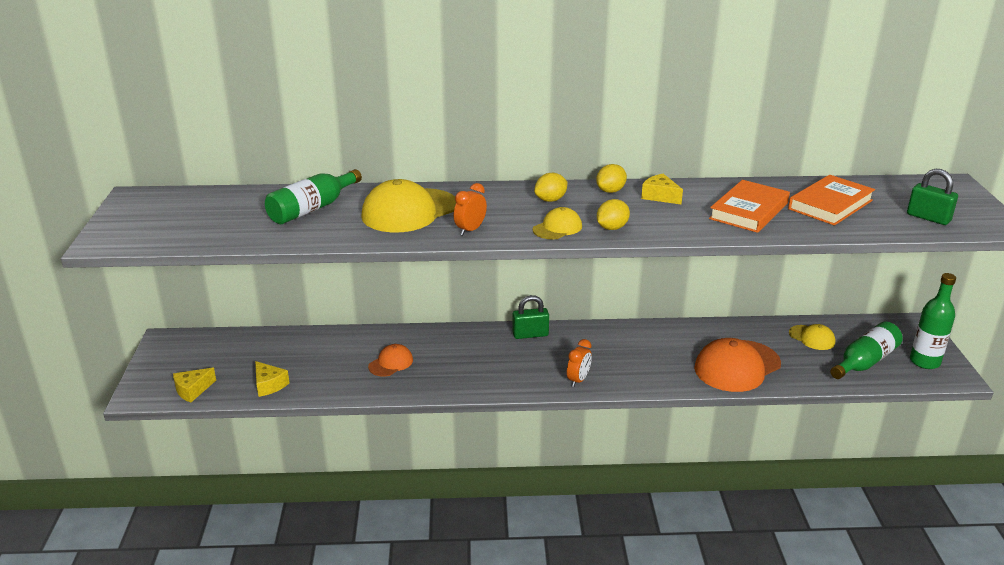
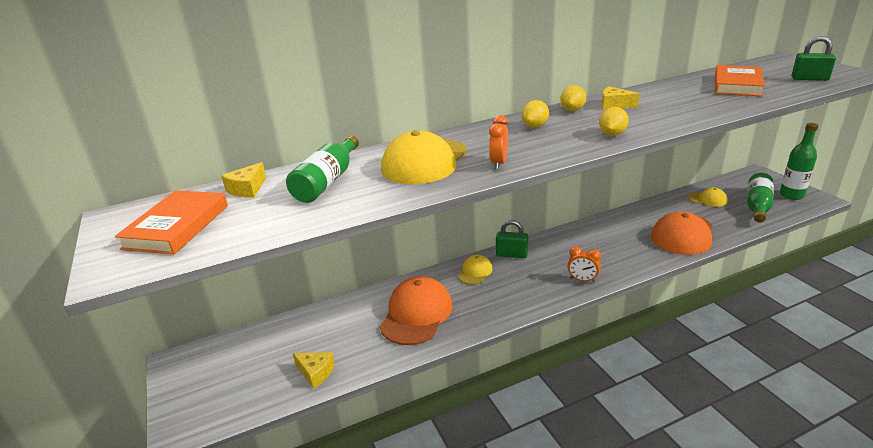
camera: 20 degrees left, 0 degrees up
(192, 390) = (238, 405): yellow cheese -> yellow cheese (247, 189)
(391, 363) = (416, 314): orange cap -> orange cap, size x1.93
(530, 334) = (511, 254): green padlock -> green padlock turned 45 degrees clockwise
(557, 228) = (569, 144): yellow cap -> yellow cap (475, 272)
(578, 380) = (582, 280): orange clock -> orange clock turned 105 degrees clockwise
(748, 211) = (691, 100): orange book -> orange book (177, 226)

